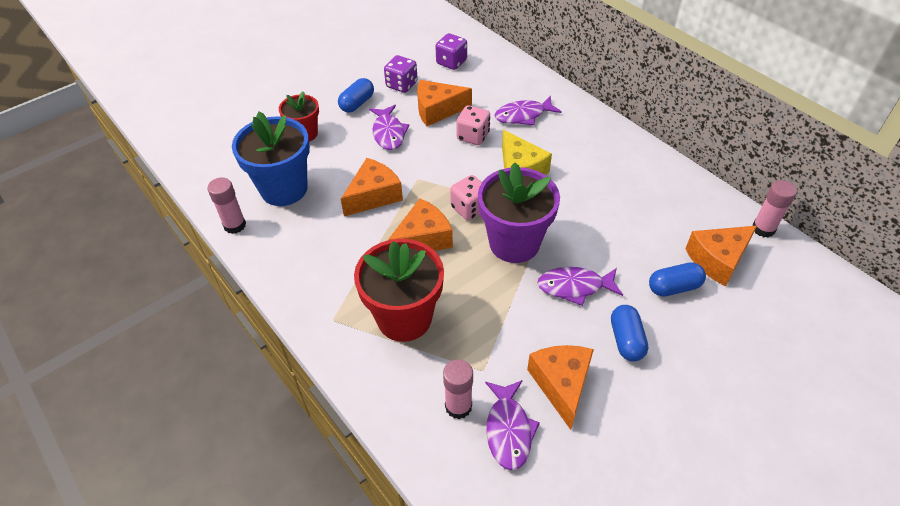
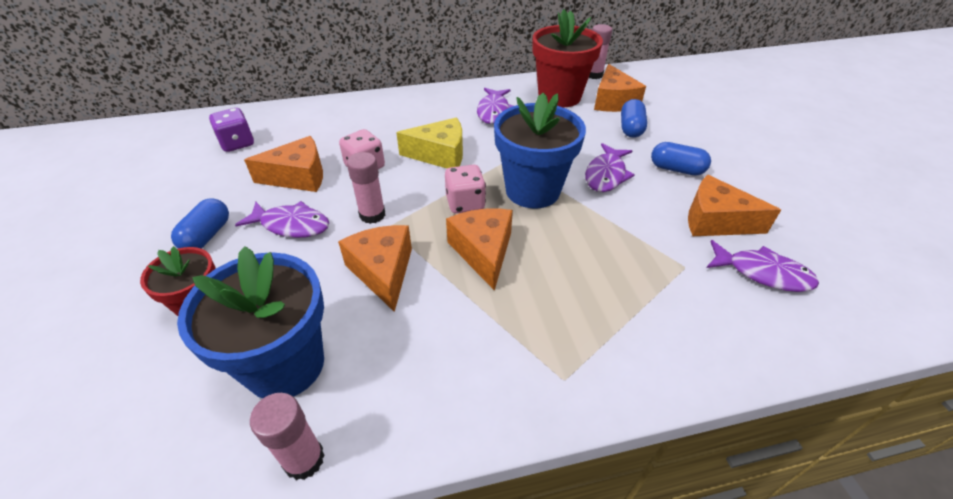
camera: 65 degrees left, 5 degrees down
(357, 103) = (207, 236): blue capsule -> blue capsule turned 45 degrees clockwise
(401, 85) = (224, 189): purple dice -> none
(404, 318) = (592, 306): red flower pot -> red flower pot (559, 96)
(437, 110) = (298, 177): orange cheese -> orange cheese turned 120 degrees counterclockwise
(458, 406) = (728, 301): pink glue stick -> pink glue stick (372, 215)
(514, 243) = (532, 190): purple flower pot -> blue flower pot
(523, 115) = (370, 128): purple fish -> purple fish (494, 111)

